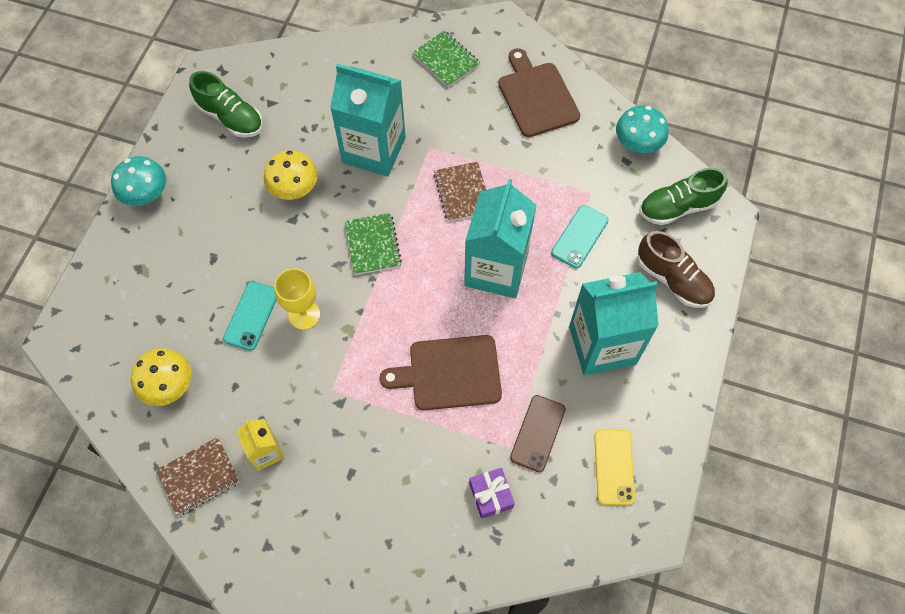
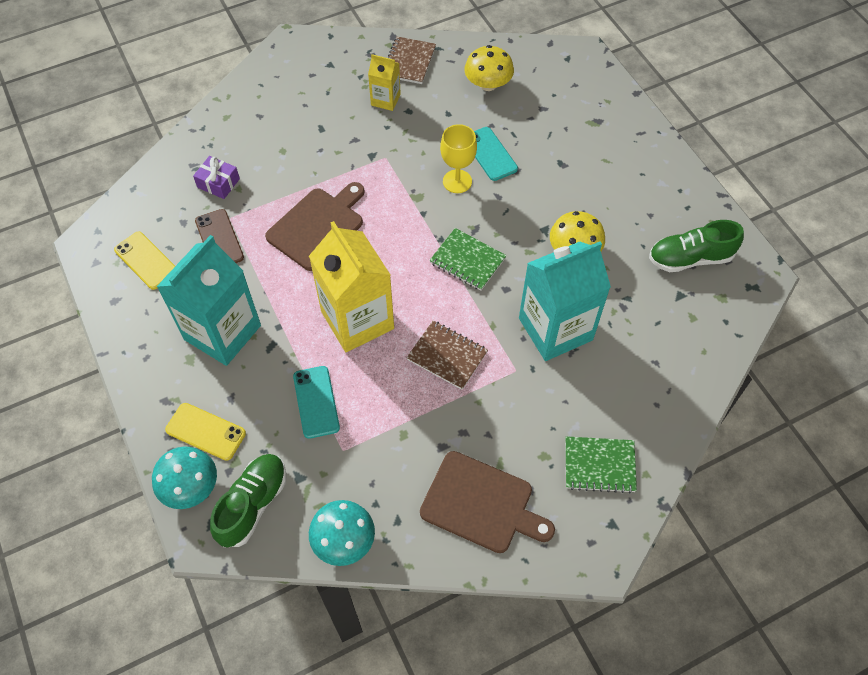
camera: 135 degrees right, 5 degrees down
(146, 193) = (663, 162): turquoise mushroom -> turquoise mushroom (190, 486)
(496, 269) = (357, 320): turquoise carton -> yellow carton
(673, 279) = (206, 431): brown shoe -> yellow phone

